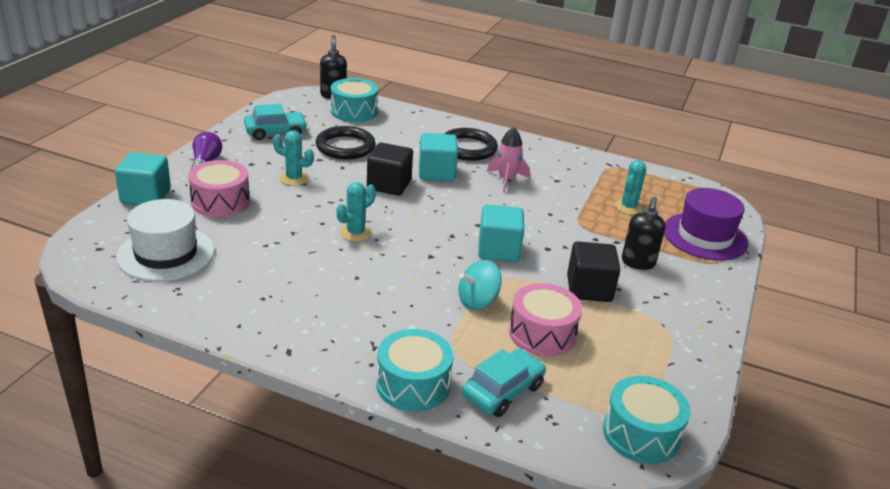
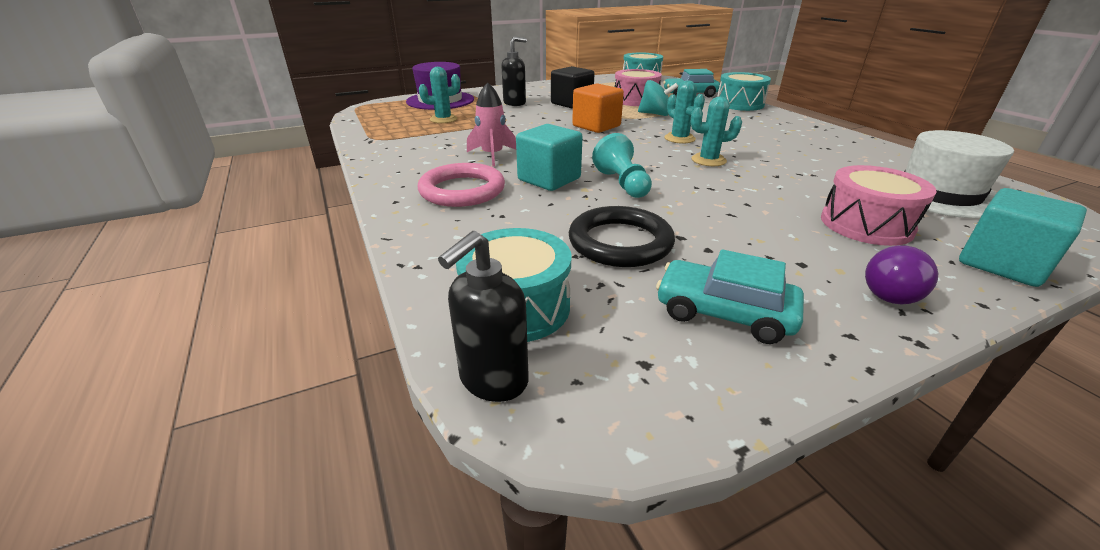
camera: 135 degrees left, 0 degrees up
(294, 178) = (741, 223): turquoise cactus -> turquoise cactus (679, 138)
(389, 185) = (622, 184): black cube -> turquoise pawn
(468, 148) = (462, 190): black ring -> pink ring
(498, 250) = (596, 126): turquoise cube -> orange cube

